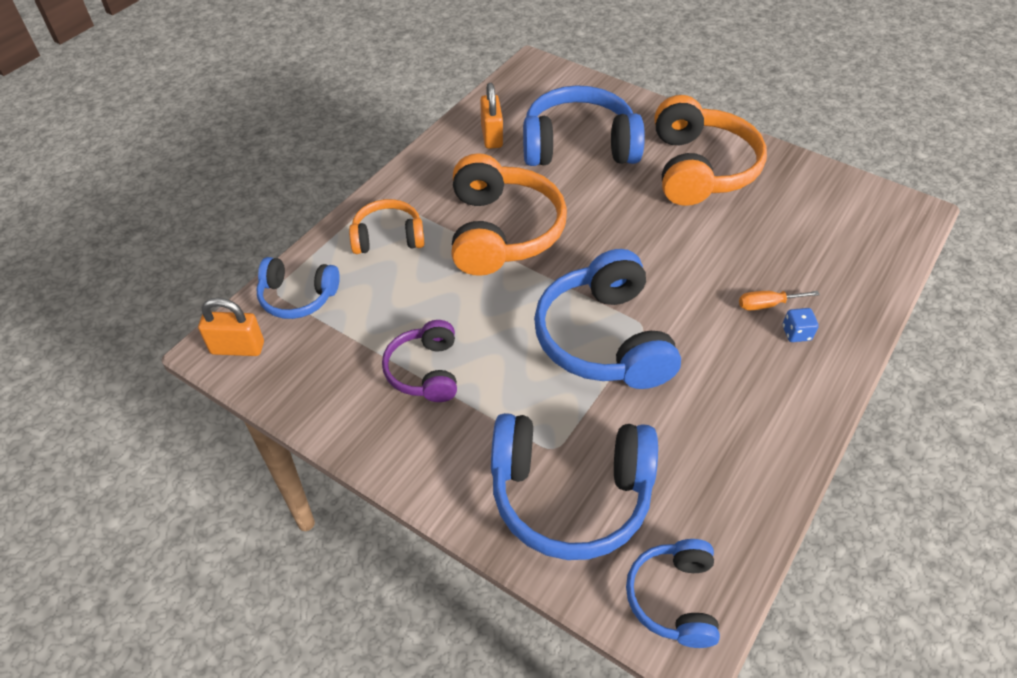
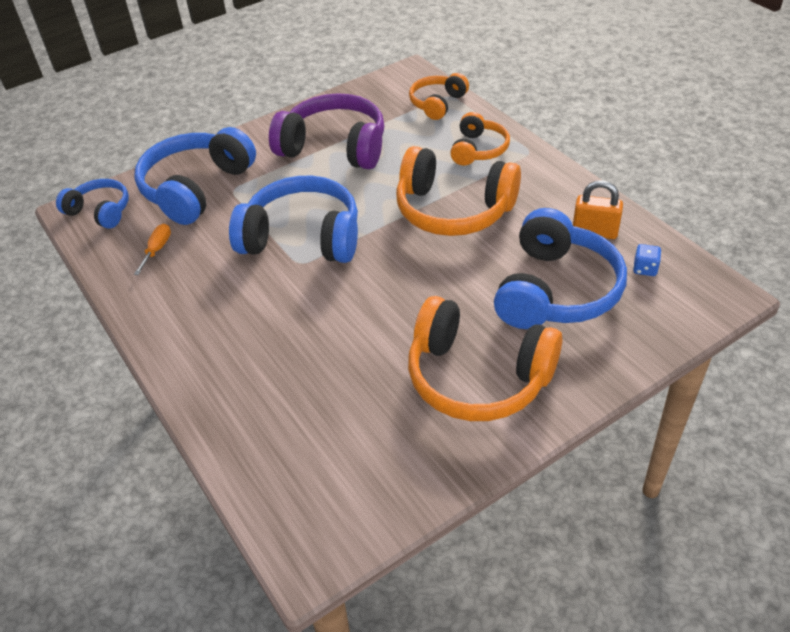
camera: 115 degrees right, 5 degrees down
(237, 348) = (405, 78): orange padlock -> none
(298, 297) = (437, 103): blue headphones -> orange headphones
(425, 371) = (334, 147): purple headphones -> purple headphones, size x1.77
(767, 305) = (269, 351): orange screwdriver -> orange screwdriver (157, 249)
(796, 333) = (227, 357): blue dice -> blue dice (645, 269)

